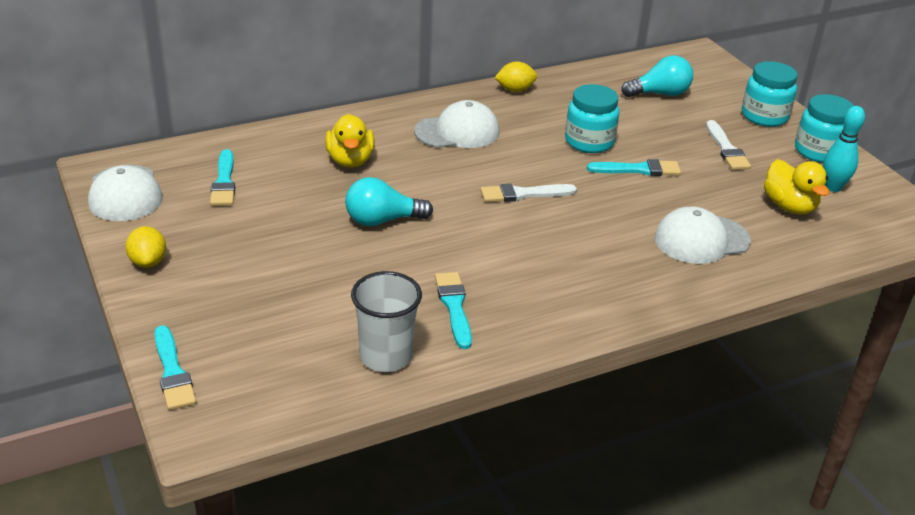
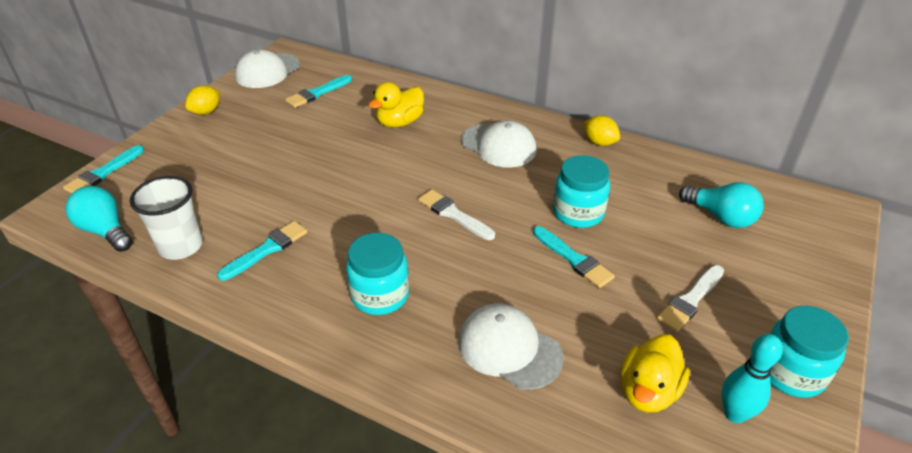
camera: 55 degrees right, 5 degrees up
(382, 220) = (342, 169): turquoise light bulb -> turquoise light bulb (105, 231)
(764, 116) = (794, 301): turquoise jar -> turquoise jar (380, 295)

